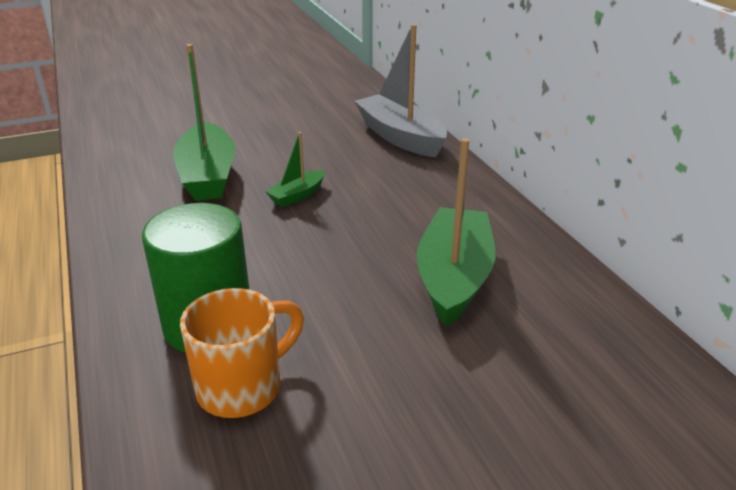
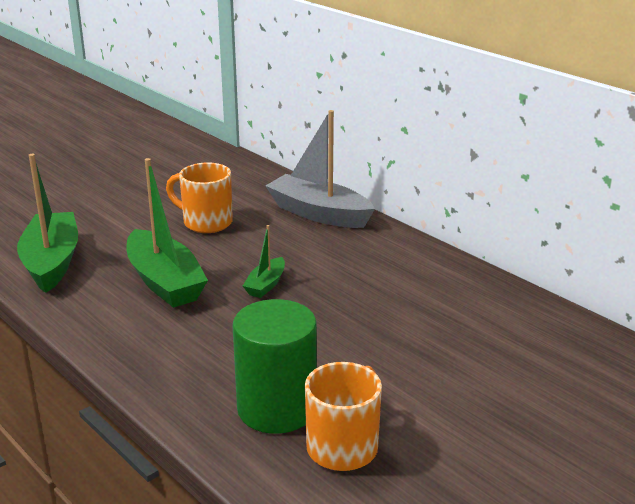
camera: 20 degrees left, 5 degrees down
(288, 128) = (206, 222): none -> orange mug
(454, 278) = (448, 327): green boat -> green boat (52, 262)

